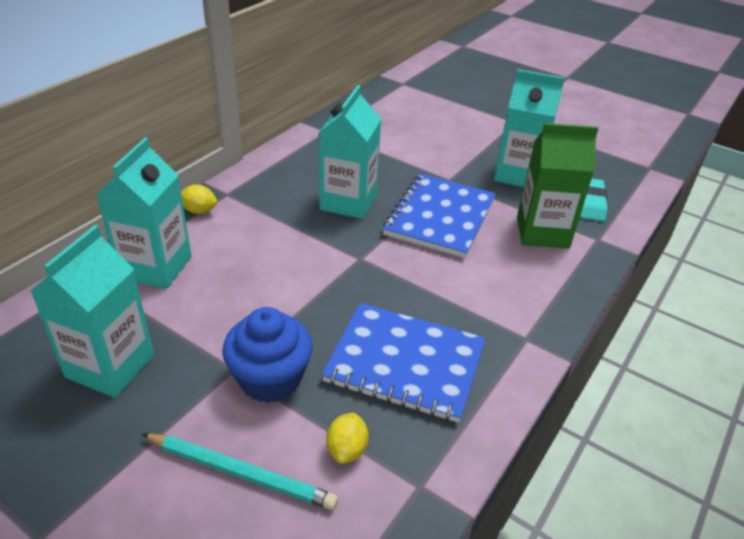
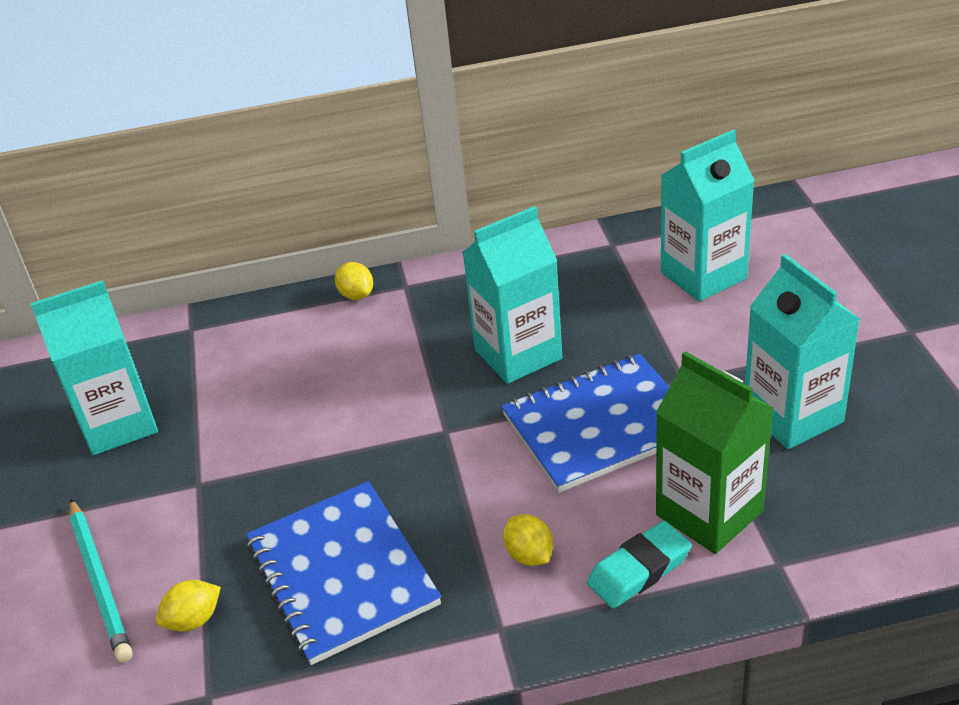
camera: 50 degrees right, 0 degrees up
(155, 267) = (252, 342): turquoise carton -> turquoise carton (703, 275)
(270, 379) = (214, 512): blue cupcake -> none
(491, 295) = (529, 555): none -> yellow lemon
(590, 203) = (845, 509): turquoise eraser -> turquoise eraser (639, 570)

